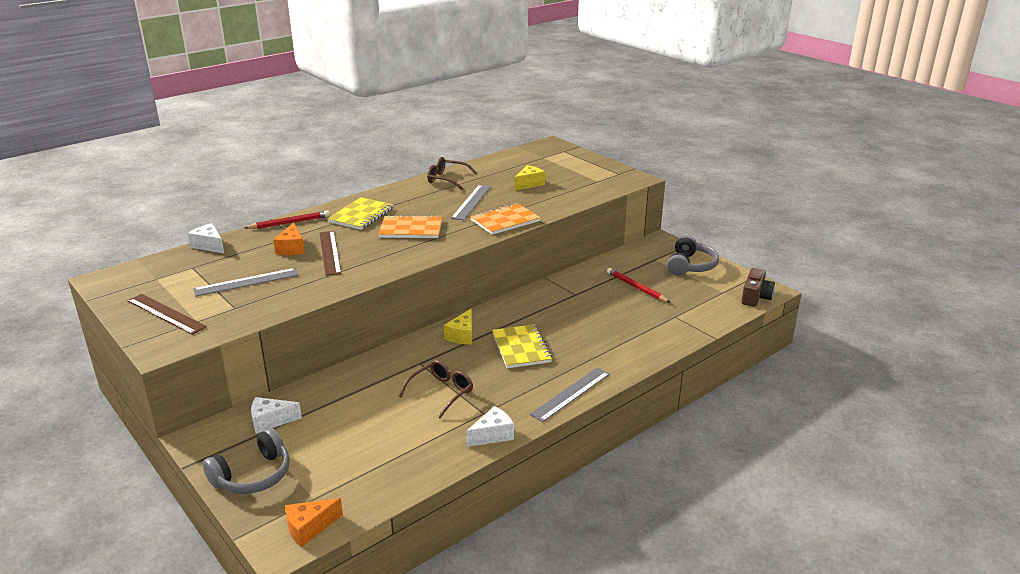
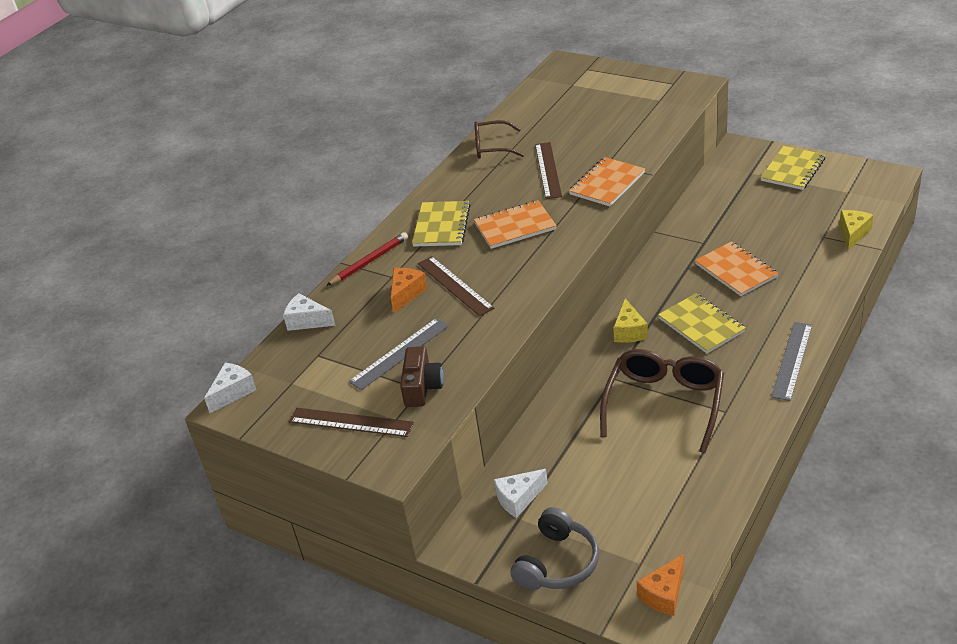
camera: 15 degrees left, 10 degrees up
(292, 248) = (406, 294): orange cheese -> orange cheese turned 135 degrees counterclockwise
(441, 392) = (664, 404): brown glasses -> brown glasses, size x1.65
(471, 202) = (548, 170): grey ruler -> brown ruler
(492, 435) = (754, 432): white cheese -> white cheese (233, 392)
(529, 184) = (589, 126): yellow cheese -> yellow cheese (853, 234)
(583, 319) = (735, 270): none -> orange notebook
(636, 287) = (759, 214): red pencil -> none
(690, 266) = (792, 170): grey headphones -> yellow notebook
(755, 297) = (883, 188): brown camera -> brown camera (422, 387)

